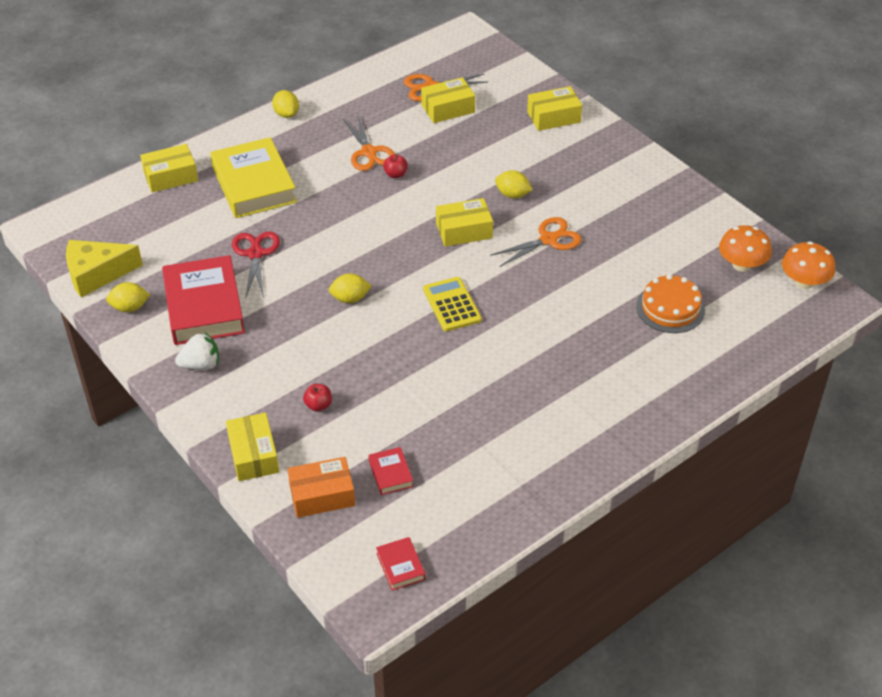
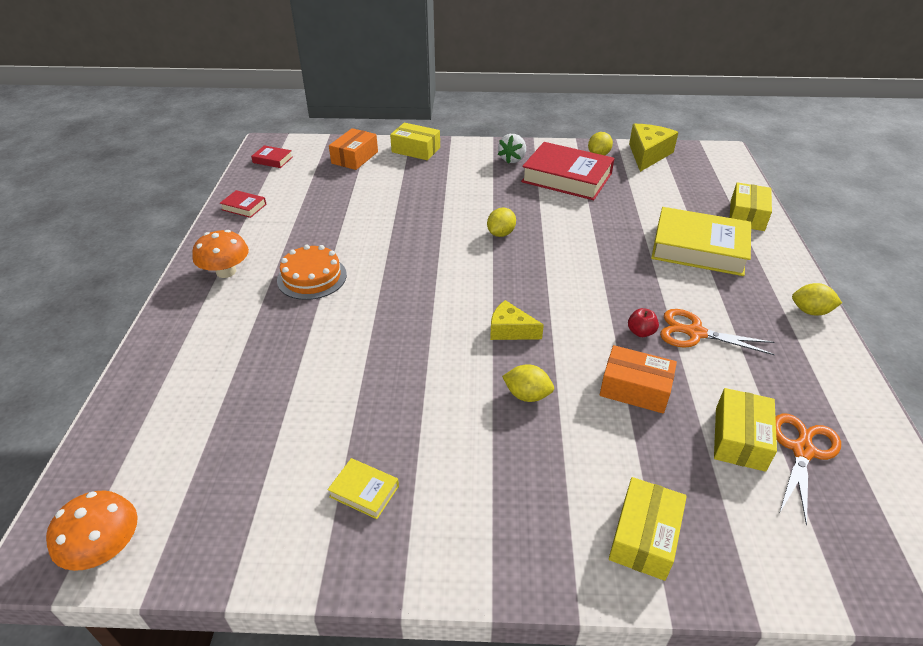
camera: 130 degrees right, 5 degrees down
(255, 254) = (602, 216): red scissors -> none
(318, 405) = (420, 182): red apple -> none
(390, 474) = (331, 182): red book -> red book (244, 207)
(451, 305) = (431, 275): yellow calculator -> none
(454, 157) = (635, 389): none -> orange box
(464, 231) = (510, 330): yellow box -> yellow cheese
(512, 195) = (527, 395): yellow lemon -> yellow lemon turned 45 degrees clockwise
(548, 240) = (434, 377): orange scissors -> none
(654, 216) = (364, 491): none -> yellow book
(670, 308) = (247, 399): orange cake -> orange cake (312, 277)
(741, 265) = (205, 509): orange mushroom -> orange mushroom (226, 271)

